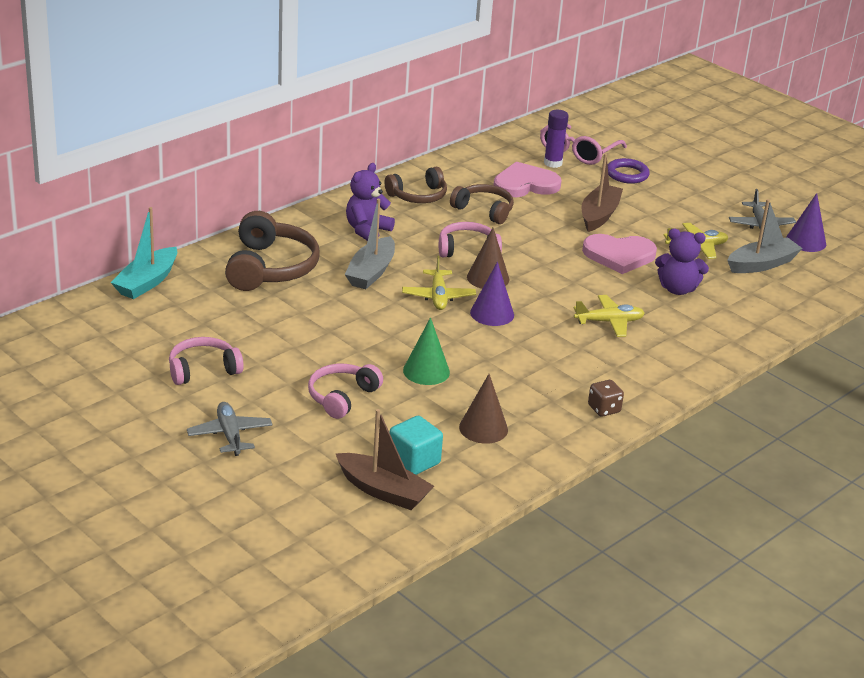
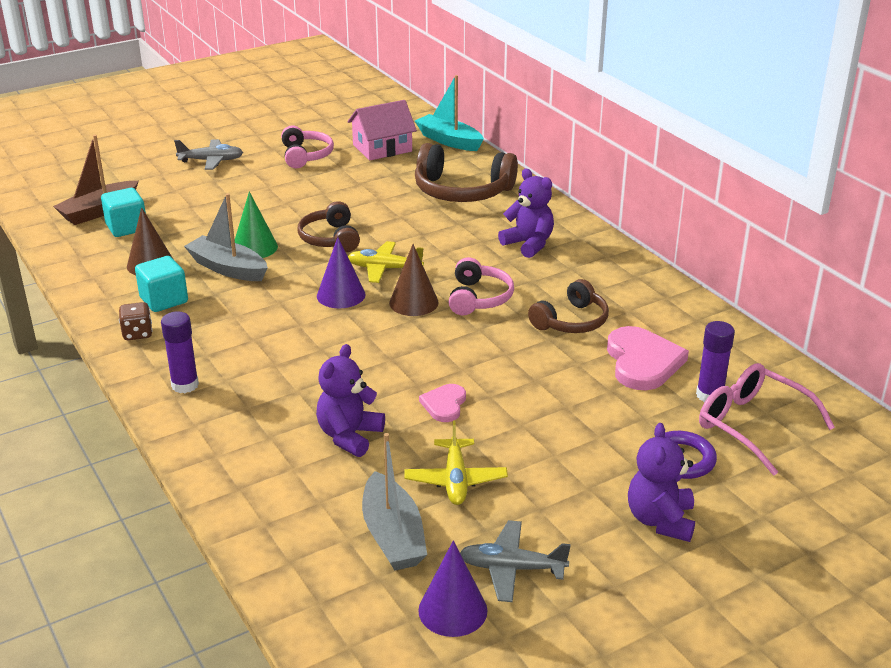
camera: 105 degrees right, 0 degrees up
(173, 322) = (382, 148): none -> pink house
(342, 397) = (236, 206): pink headphones -> none
(371, 272) = (442, 238): grey boat -> grey boat (228, 268)
(418, 196) = (609, 282): brown headphones -> brown headphones (330, 238)
(544, 406) = (164, 300): none -> turquoise cube
(599, 215) = (554, 408): brown boat -> none
(609, 322) = (295, 367): yellow plane -> none
(619, 255) = (444, 404): pink heart -> pink heart, size x0.55
(661, 369) = (185, 385): none -> purple glue stick
(688, 182) = (660, 520): none -> purple teddy bear

